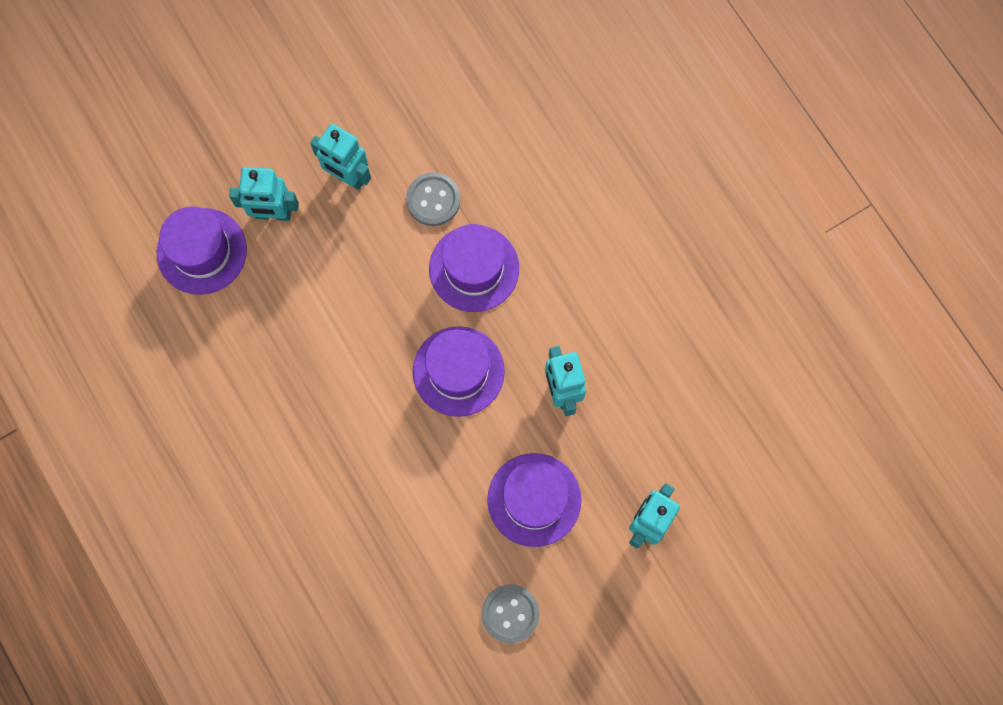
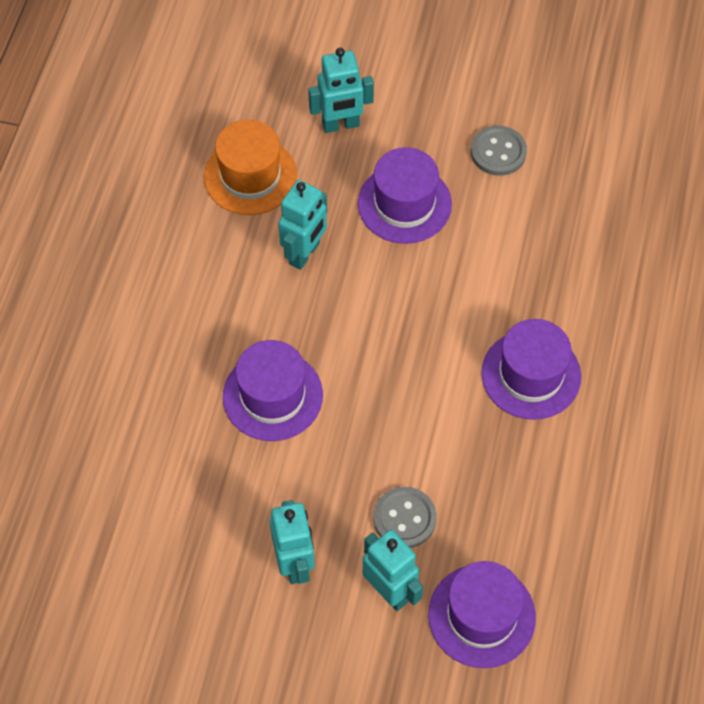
camera: 135 degrees left, 15 degrees down
(433, 200) = (246, 478): grey button -> grey button (404, 518)
(458, 371) = (366, 333): purple hat -> purple hat (531, 375)
(665, 415) = (250, 176): none -> orange hat

